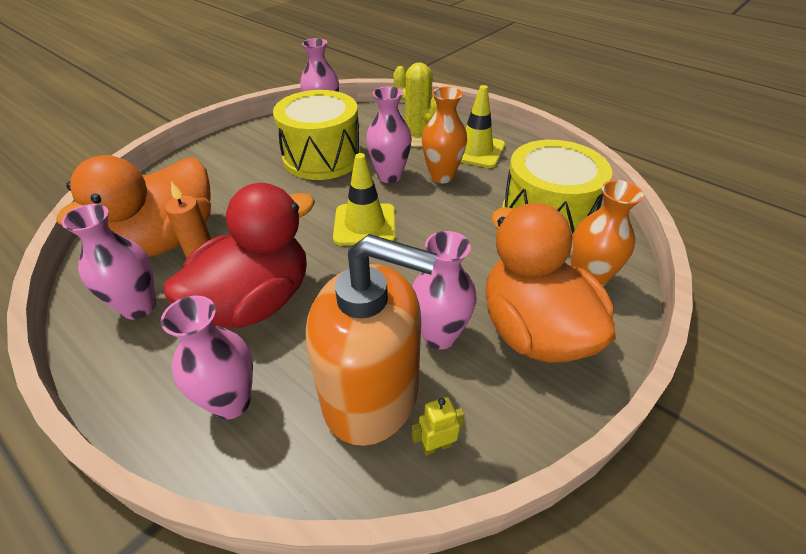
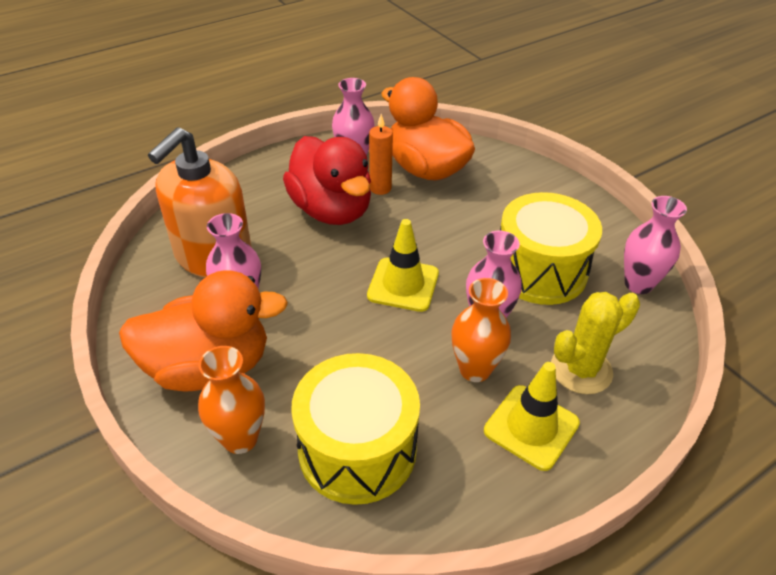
camera: 105 degrees right, 0 degrees up
(231, 402) = (249, 196): pink vase -> none
(436, 446) = (156, 279): yellow robot -> none

